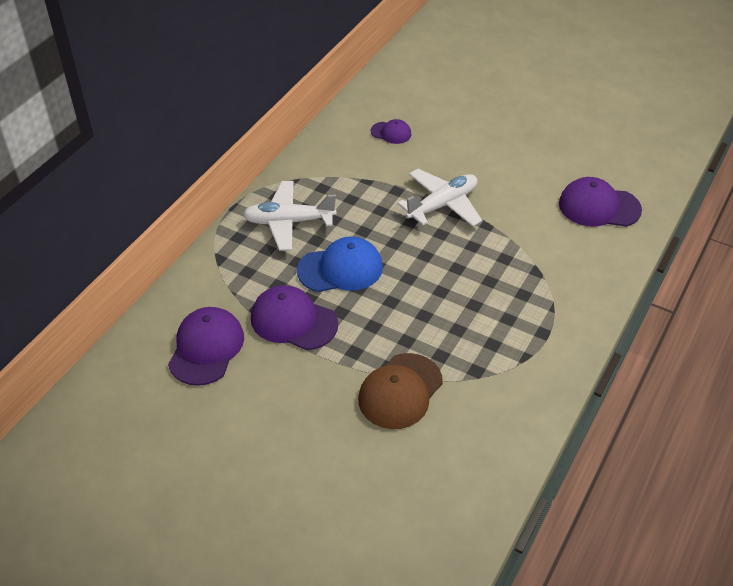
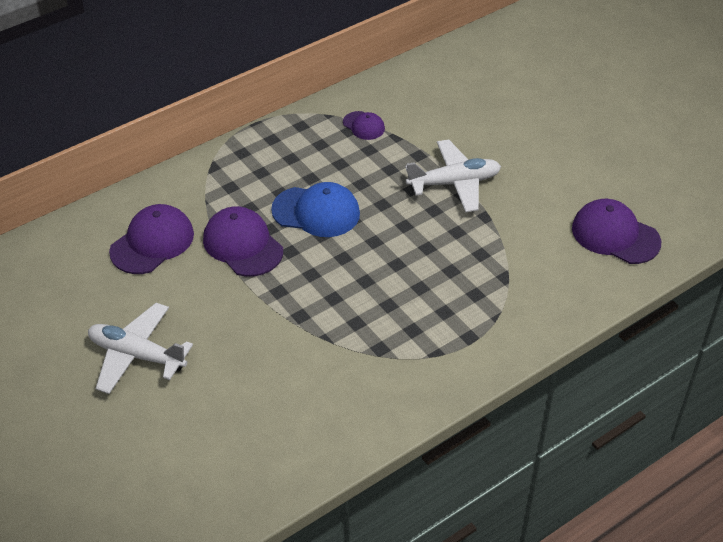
camera: 25 degrees right, 0 degrees up
(288, 222) = (297, 153): white plane -> white plane (137, 355)
(391, 133) = (451, 97): purple cap -> purple cap (363, 126)
(400, 391) = (297, 341): brown cap -> none

